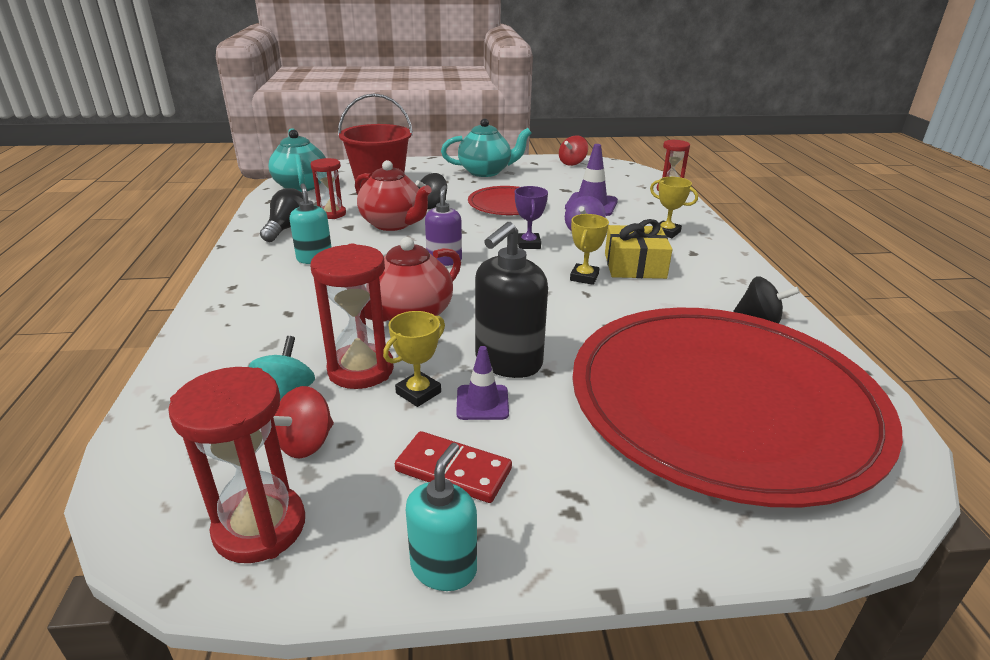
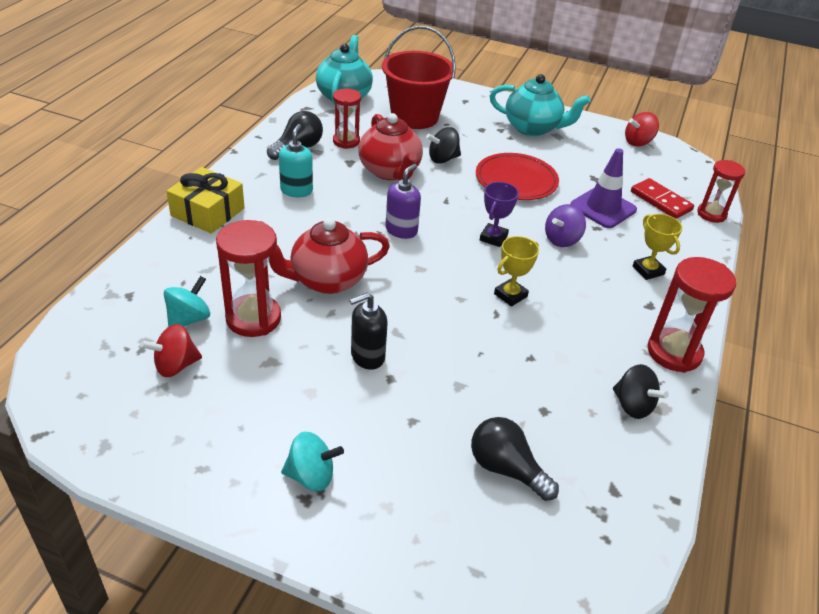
camera: 25 degrees right, 10 degrees up
(260, 527) = (110, 415): red hourglass -> red hourglass (674, 352)
(418, 393) = (278, 356): yellow trophy -> none
(444, 568) = (194, 495): turquoise soap dispenser -> none
(453, 470) = (253, 430): red domino -> red domino (660, 201)
(482, 403) = (317, 385): purple traffic cone -> none
(508, 362) = (367, 356): black soap dispenser -> black soap dispenser, size x0.64
(556, 487) = (311, 476): none -> turquoise spinning top
(634, 265) = (572, 299): yellow gift -> yellow gift (208, 212)
(722, 403) = (506, 469): red plate -> black light bulb

